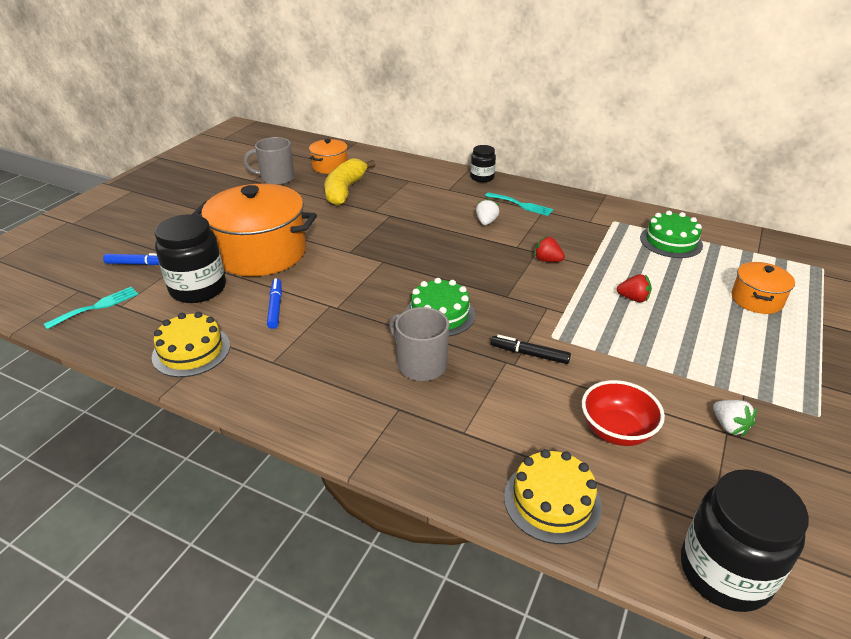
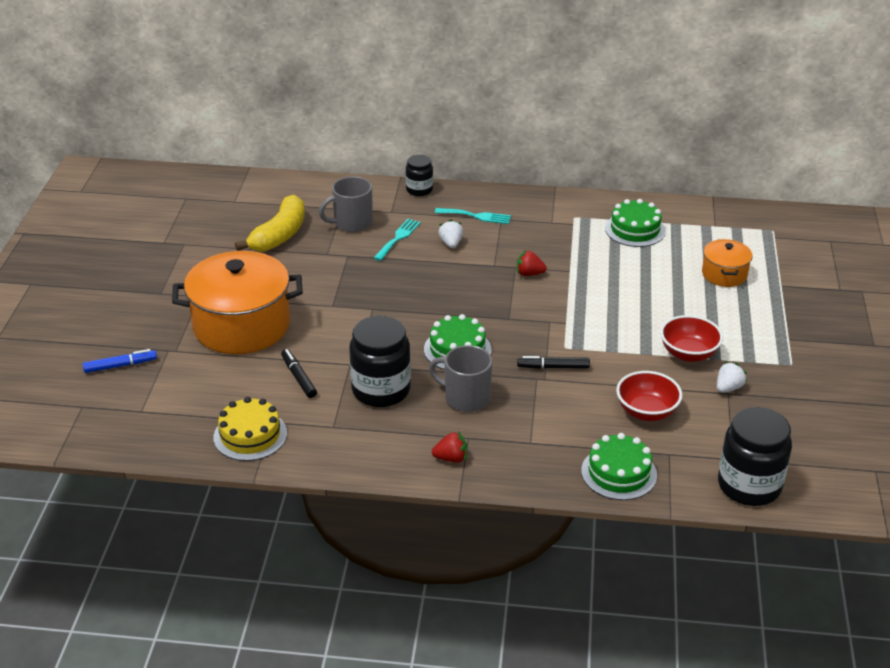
camera: 20 degrees left, 0 degrees up
(96, 307) = (117, 417): turquoise fork -> turquoise fork (398, 238)
(198, 289) = (206, 377): black jar -> black jar (381, 390)
(275, 307) = (299, 377): blue marker -> black marker
(276, 178) = (190, 235): grey mug -> grey mug (352, 223)
(330, 166) = (241, 207): orange pot -> none
(345, 190) = (279, 235): yellow banana -> yellow banana turned 150 degrees counterclockwise
(552, 501) = (619, 473): yellow cake -> green cake
(633, 298) = (621, 296): red strawberry -> red strawberry (451, 458)
(690, 374) = (688, 354): none -> red bowl
(729, 426) = (728, 388): white strawberry -> white strawberry turned 90 degrees counterclockwise

